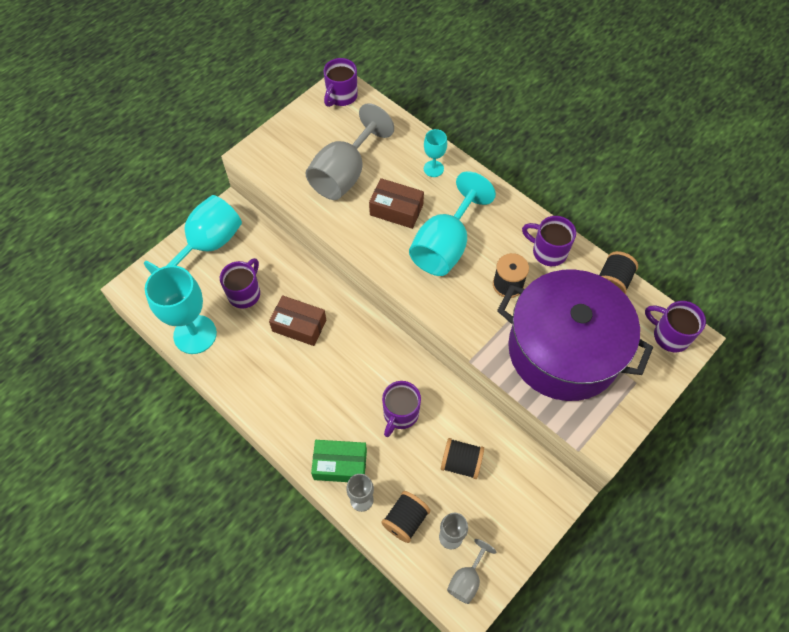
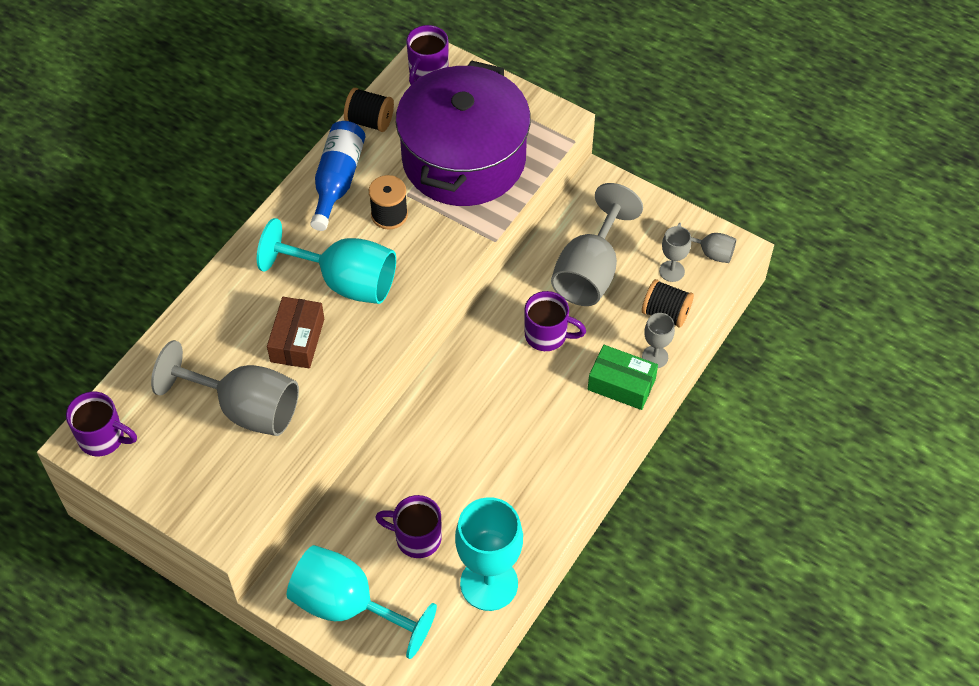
camera: 100 degrees left, 5 degrees down
(299, 325) = (453, 462): brown box -> none
(340, 465) = (621, 384): green box -> green box turned 60 degrees counterclockwise
(433, 169) = (225, 308): turquoise goblet -> none
(461, 463) = (590, 271): black spool -> grey goblet
(548, 251) = (337, 181): purple mug -> blue bottle

